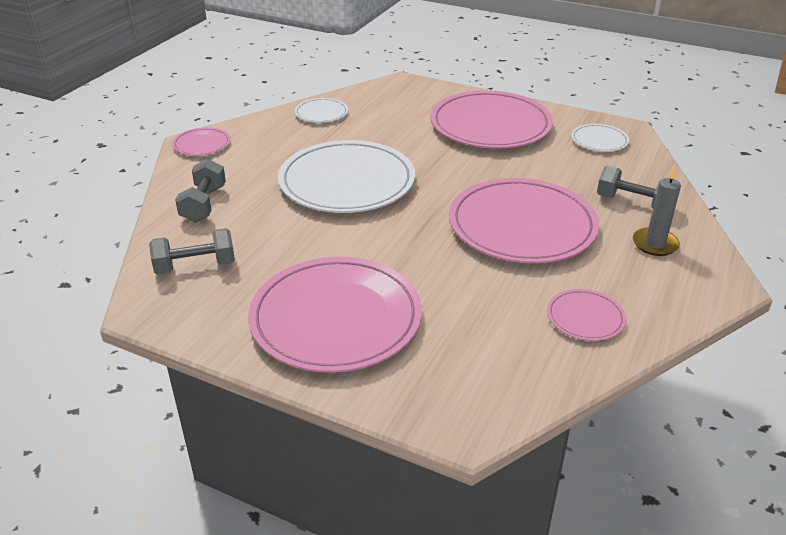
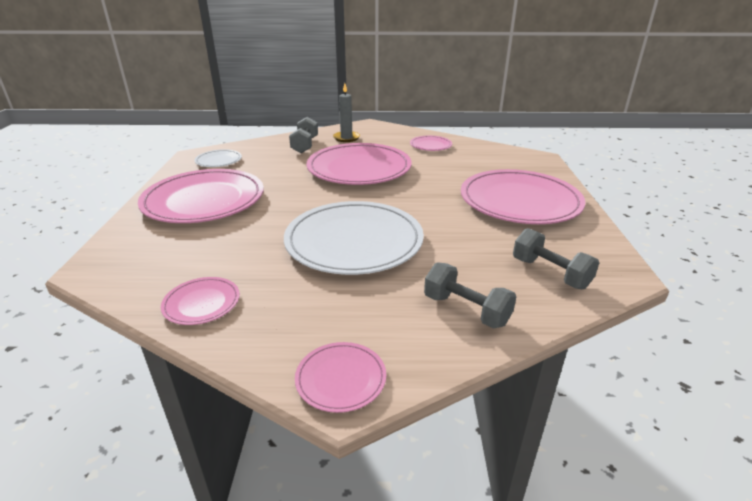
camera: 115 degrees left, 5 degrees down
(204, 204) = (466, 310): grey dumbbell -> grey dumbbell turned 60 degrees clockwise
(321, 113) = (201, 303): white plate -> pink plate

